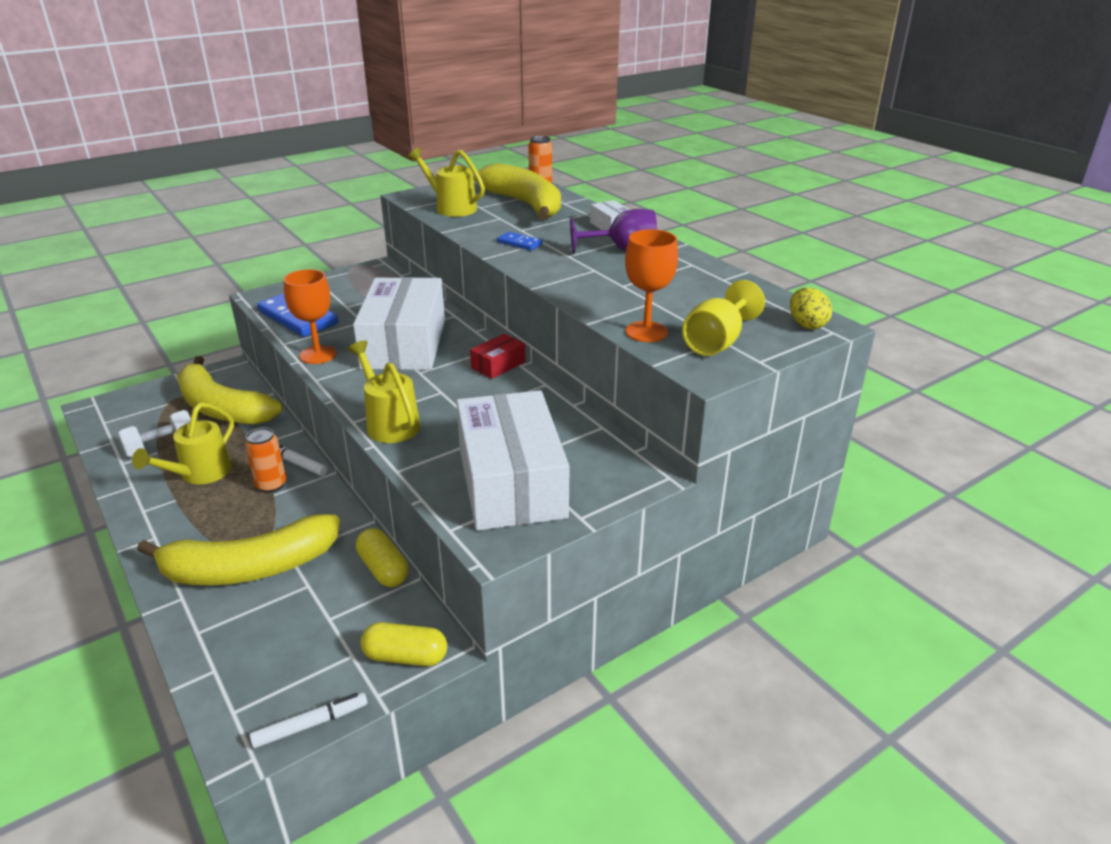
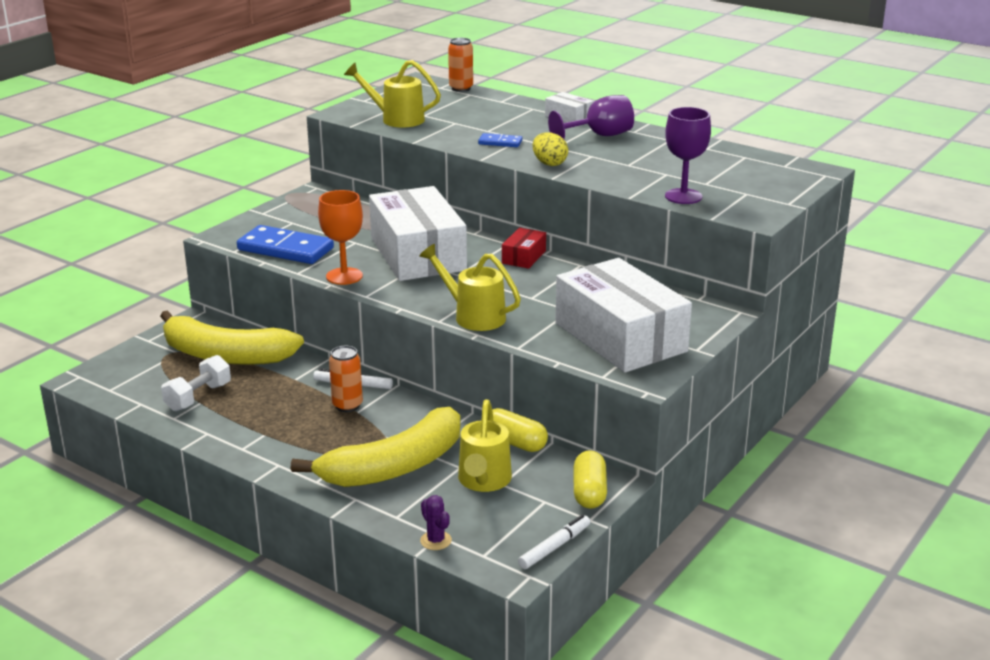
camera: 20 degrees left, 5 degrees down
(200, 474) = (266, 411): yellow watering can -> yellow watering can (483, 481)
(205, 676) = (436, 540): none -> purple cactus
(405, 657) = (589, 492): yellow capsule -> yellow capsule turned 75 degrees counterclockwise
(525, 204) = (465, 107): yellow banana -> none
(646, 332) = (683, 196): orange goblet -> purple goblet
(717, 342) = (745, 195): yellow goblet -> none
(806, 325) = (802, 173): yellow egg -> yellow egg (549, 163)

